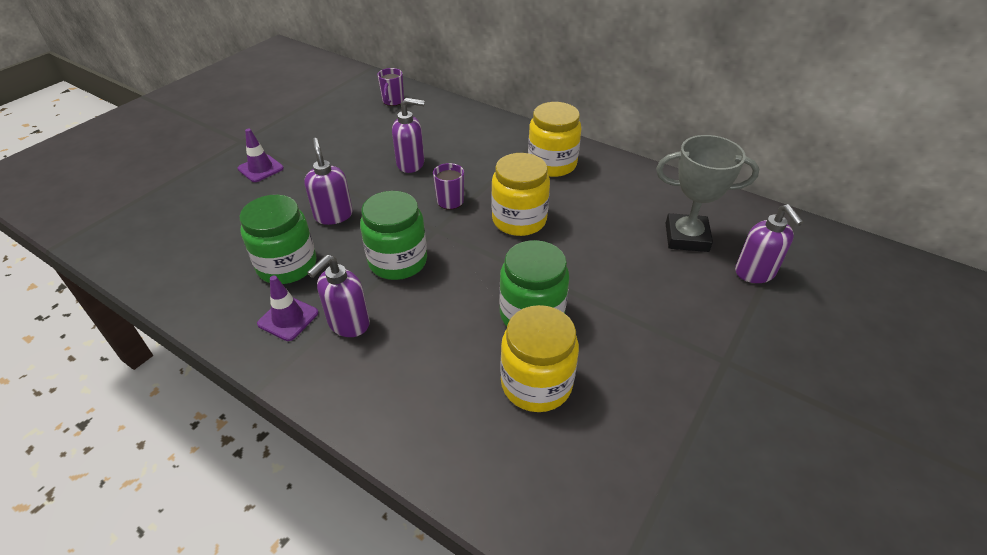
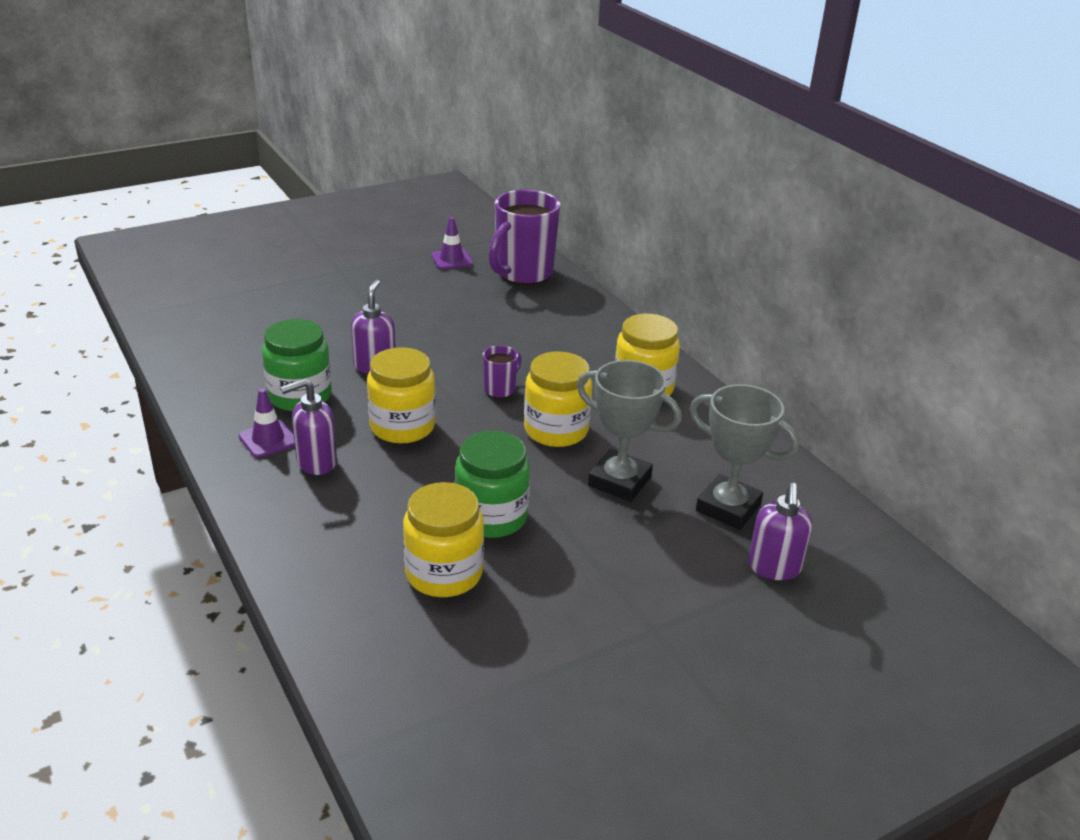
camera: 25 degrees right, 10 degrees down
(260, 168) = (339, 302): purple traffic cone -> purple traffic cone (451, 259)
(393, 101) = (523, 273): purple mug -> purple mug, size x2.15
(398, 261) = (402, 426): green jar -> yellow jar
(411, 164) = (489, 342): purple soap dispenser -> none
(598, 245) = (619, 481): none -> grey trophy

